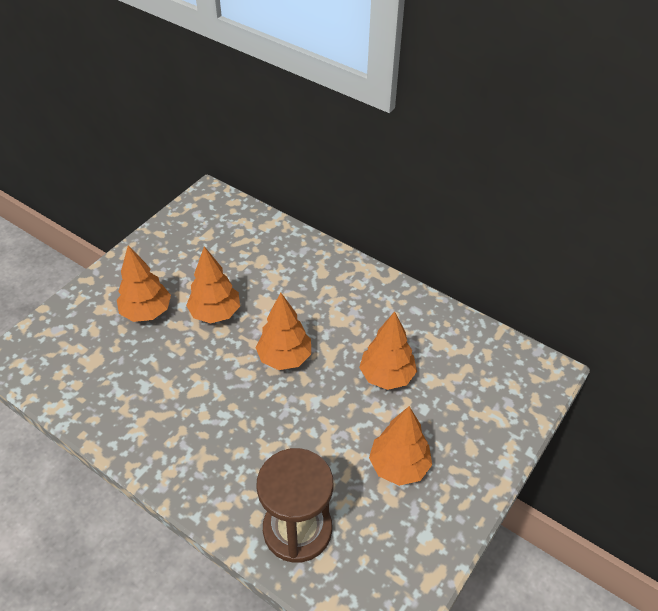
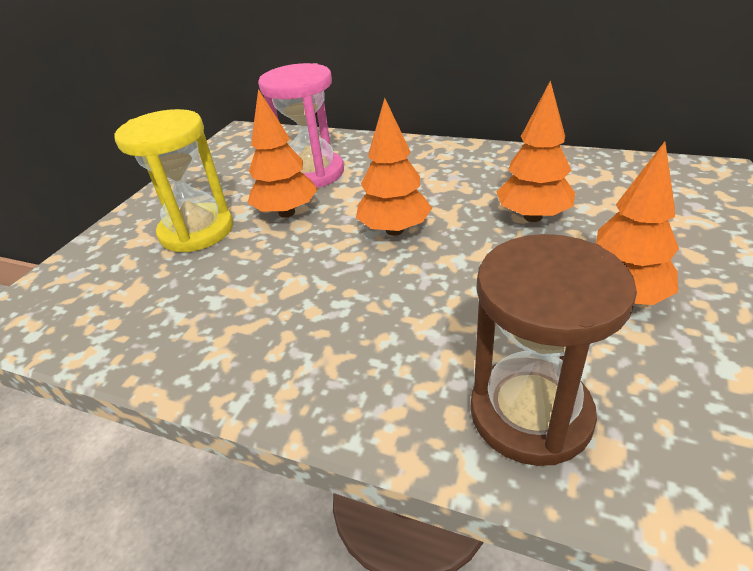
camera: 10 degrees left, 10 degrees down
(146, 312) = (197, 231): orange tree -> yellow hourglass
(248, 272) = (312, 173): none -> pink hourglass

